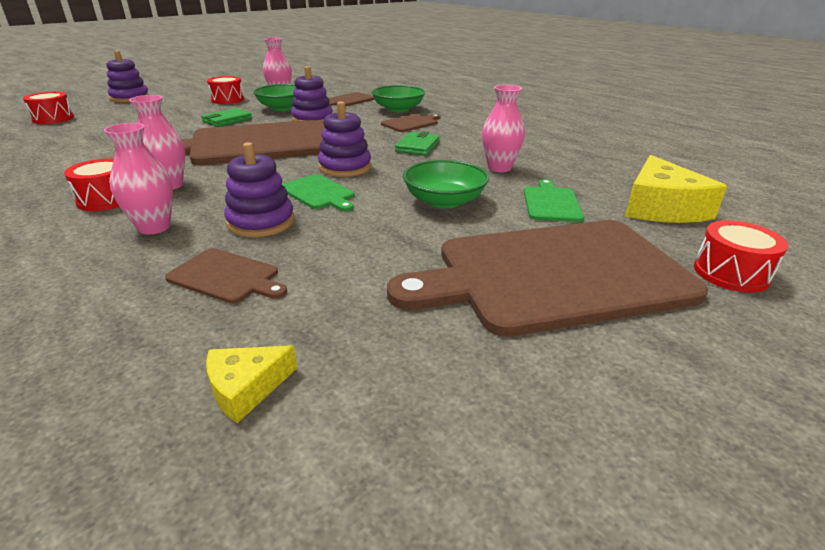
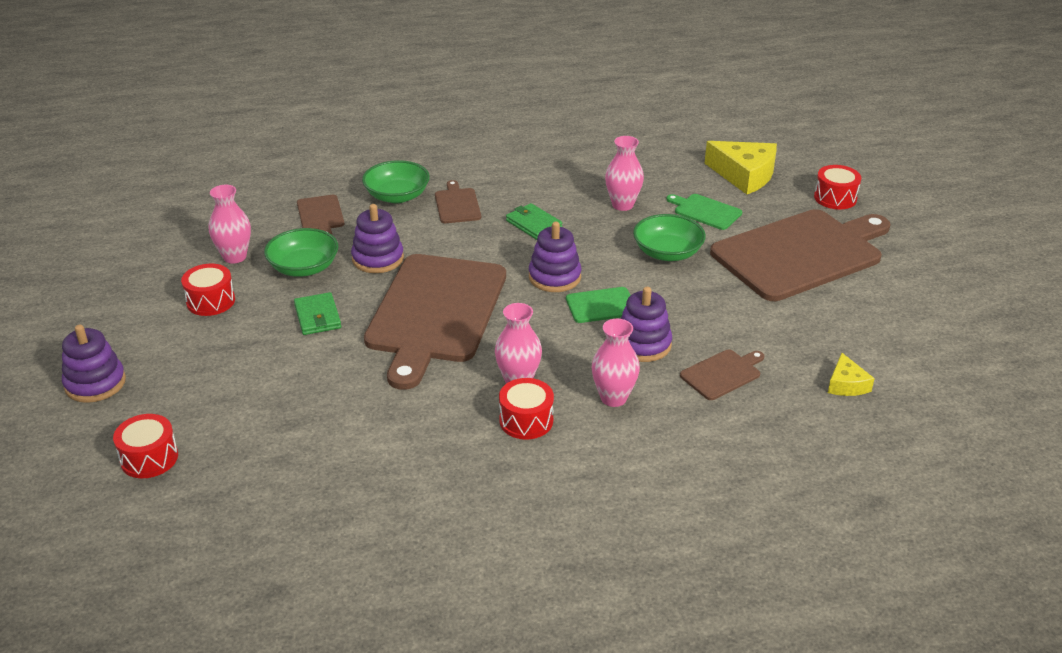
camera: 60 degrees left, 5 degrees up
(553, 275) = (801, 253): brown cutting board -> brown cutting board turned 135 degrees counterclockwise

